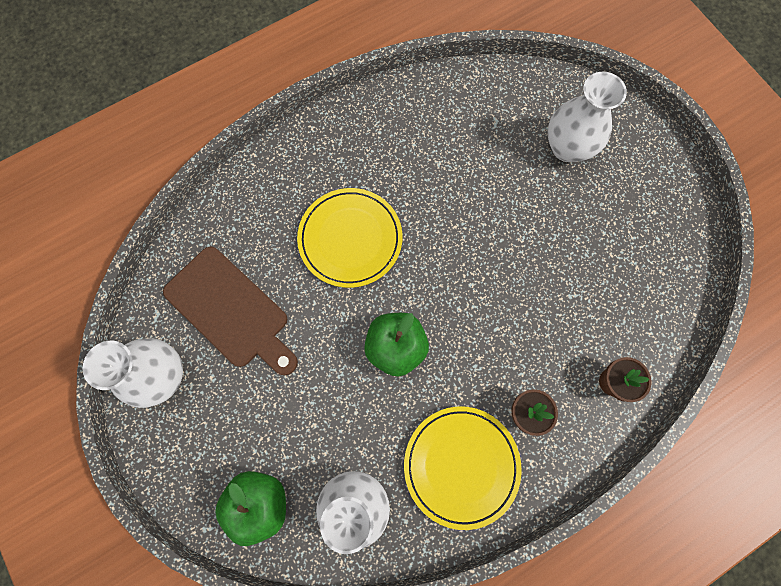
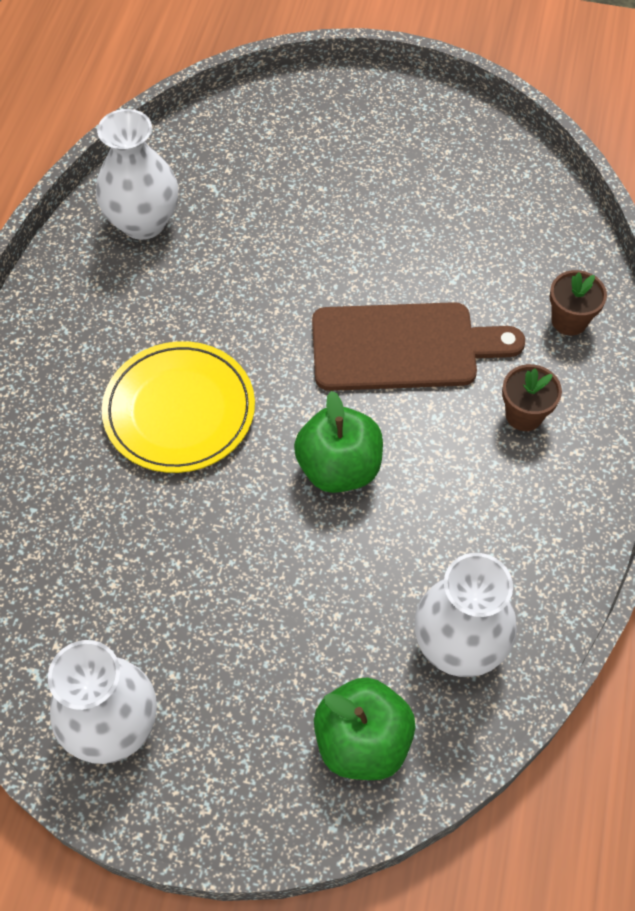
camera: 45 degrees left, 15 degrees down
(231, 311) = (121, 590): brown cutting board -> brown cutting board (403, 347)
(461, 465) = (519, 514): yellow plate -> none
(567, 147) = (309, 157): white vase -> white vase (143, 222)

